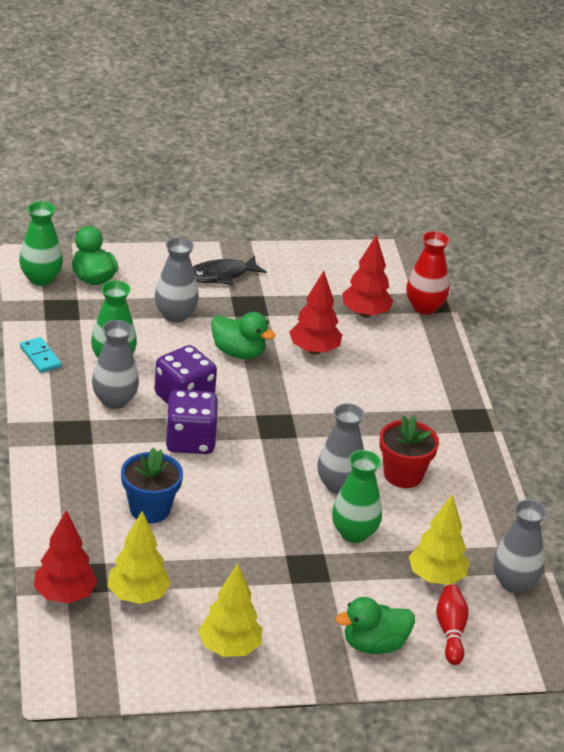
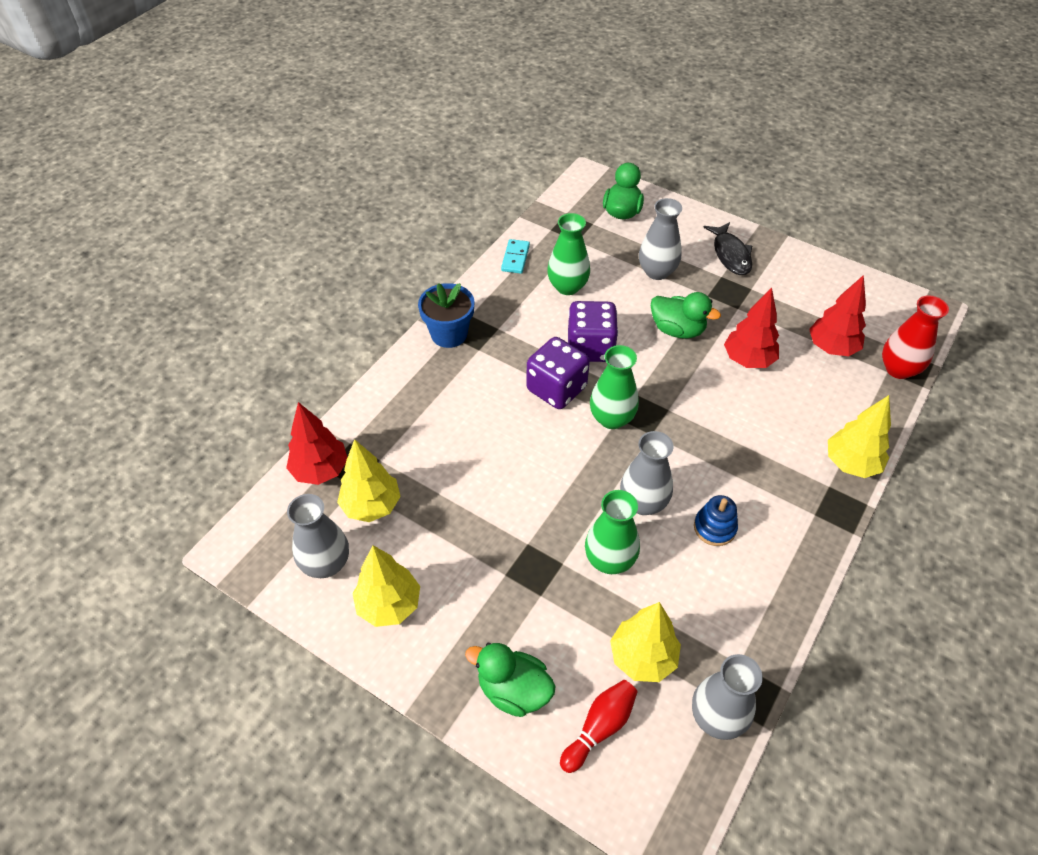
camera: 45 degrees right, 15 degrees up
(41, 278) = (582, 195): green vase -> green vase (611, 418)
(114, 400) = (533, 322): grey vase -> grey vase (326, 564)
(150, 509) = (462, 432): blue flower pot -> blue flower pot (449, 334)
(221, 275) = (730, 255): black fish -> black fish turned 120 degrees counterclockwise
(238, 353) = (677, 330): green duck -> green duck turned 45 degrees counterclockwise
(403, 475) = (714, 528): red flower pot -> blue stacking toy
(452, 387) = (851, 464): none -> yellow tree

